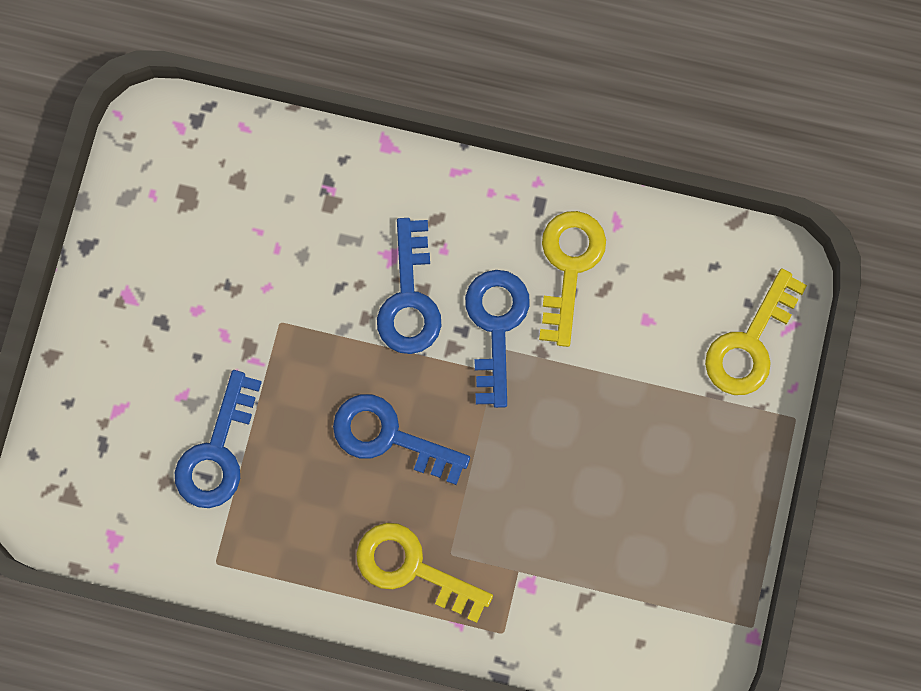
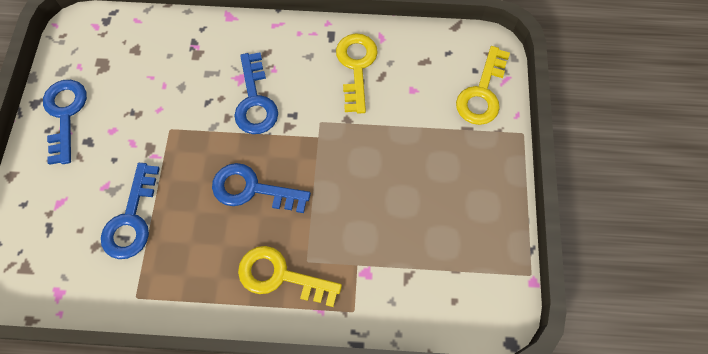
camera: 10 degrees left, 10 degrees down
(496, 326) = (315, 109): blue key -> blue key (65, 114)

